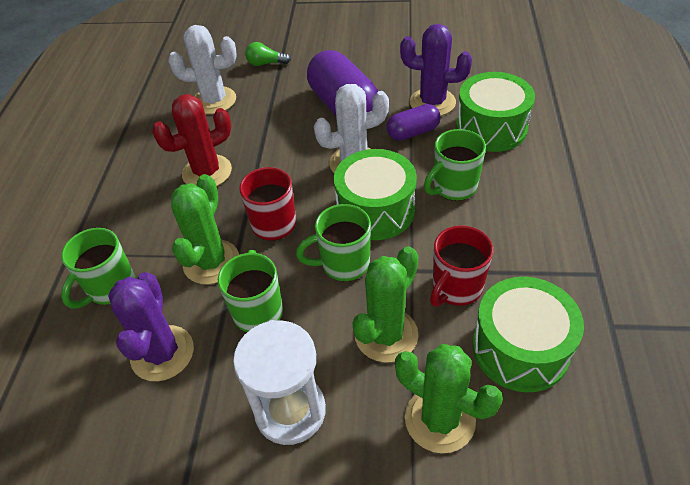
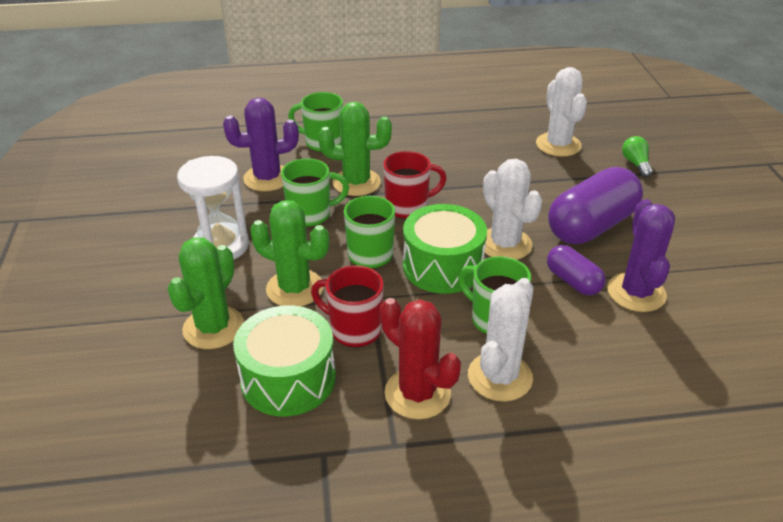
camera: 75 degrees right, 10 degrees down
(207, 172) = (459, 160): red cactus -> red cactus (417, 393)
(491, 128) = (613, 347): green drum -> none
(521, 196) = (499, 377): none -> white cactus

